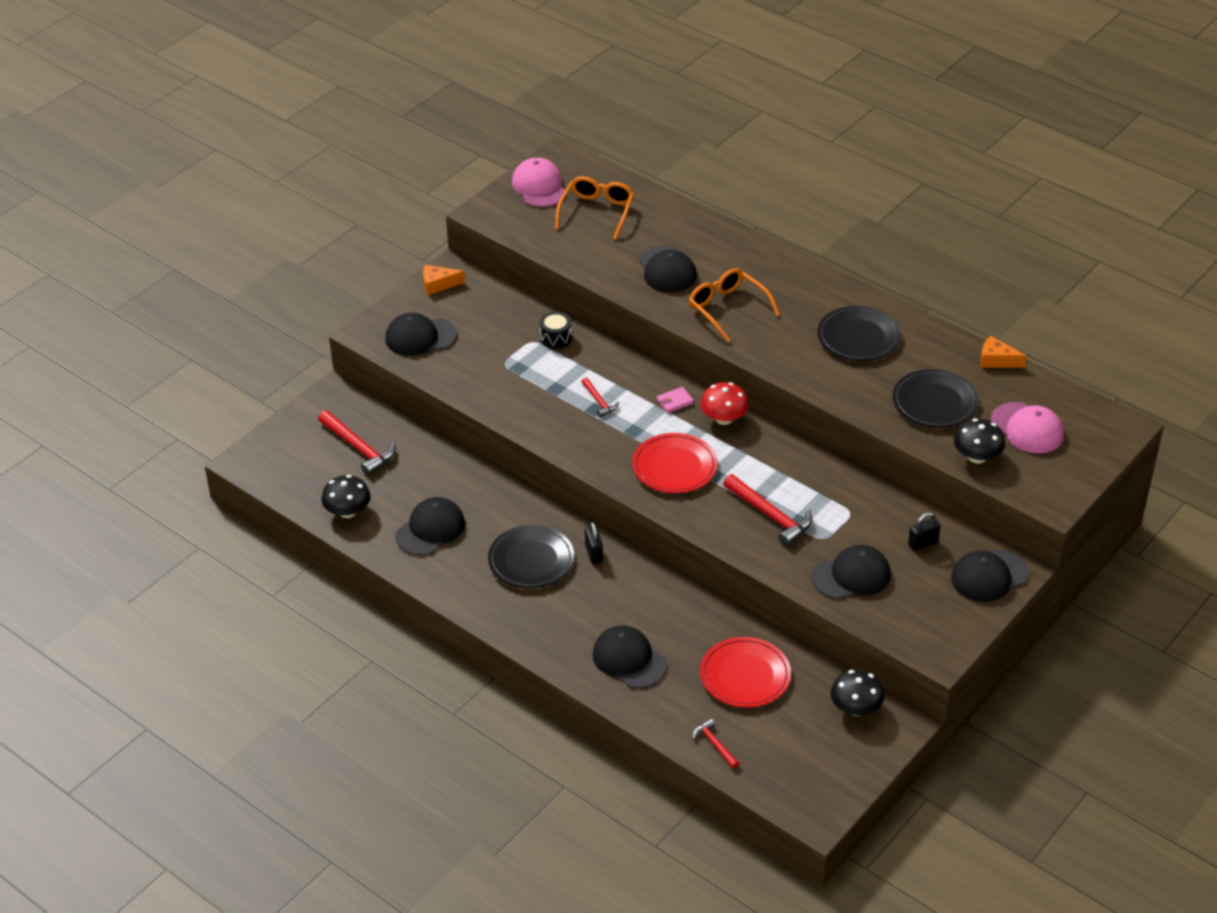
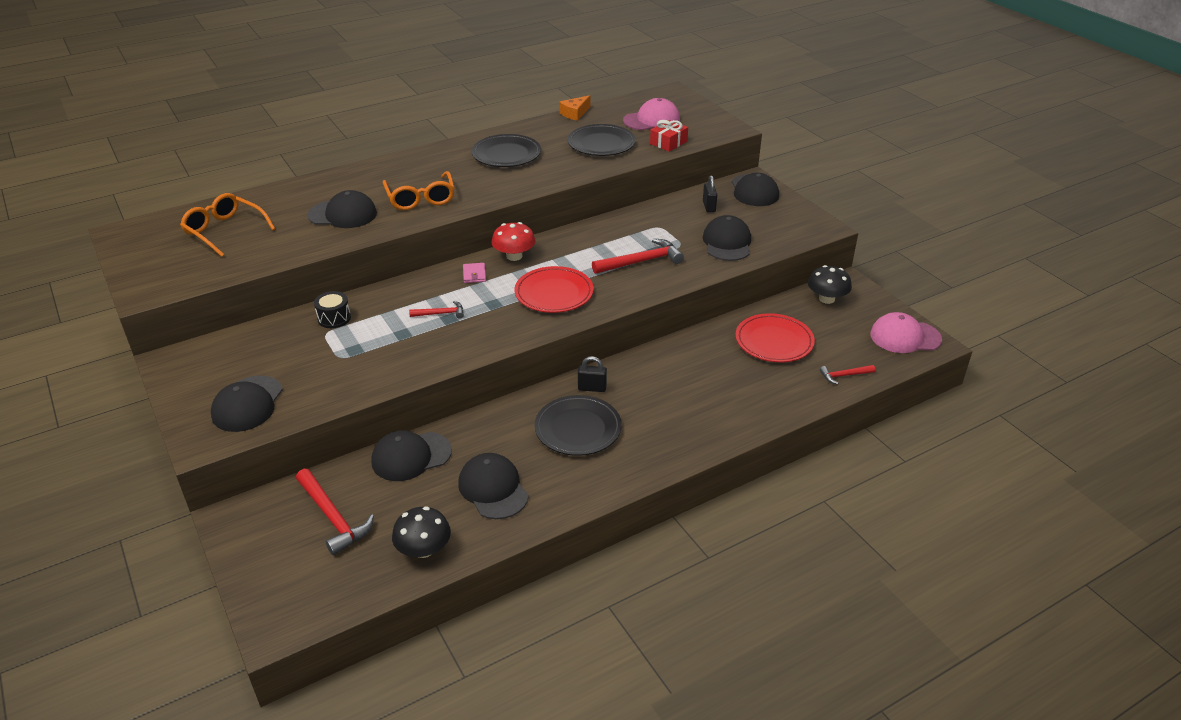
camera: 70 degrees left, 5 degrees down
(358, 448) = (333, 517): red hammer -> red hammer turned 75 degrees clockwise
(438, 284) = (181, 374): orange cheese -> none
(539, 186) = (149, 253): pink cap -> pink cap (905, 337)
(629, 659) = (730, 399): black cap -> black cap (411, 456)
(727, 309) = (421, 198): orange glasses -> orange glasses turned 90 degrees counterclockwise
(977, 457) = (668, 143): black mushroom -> red gift

